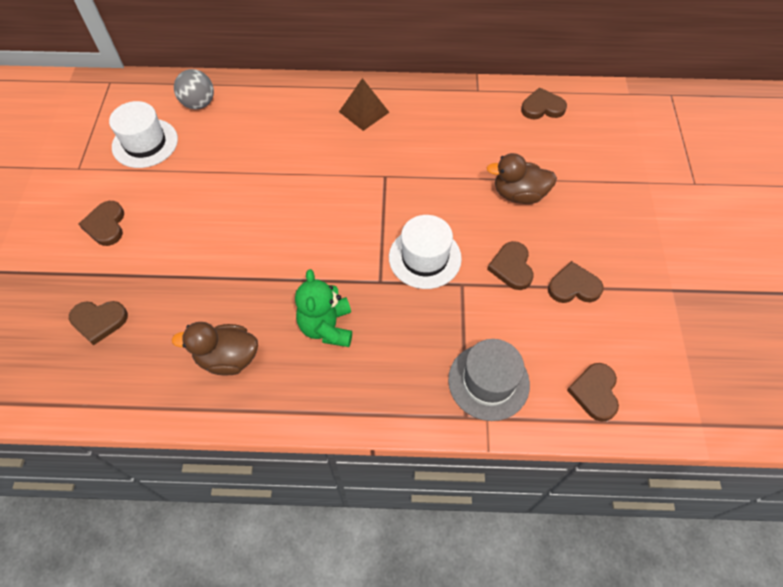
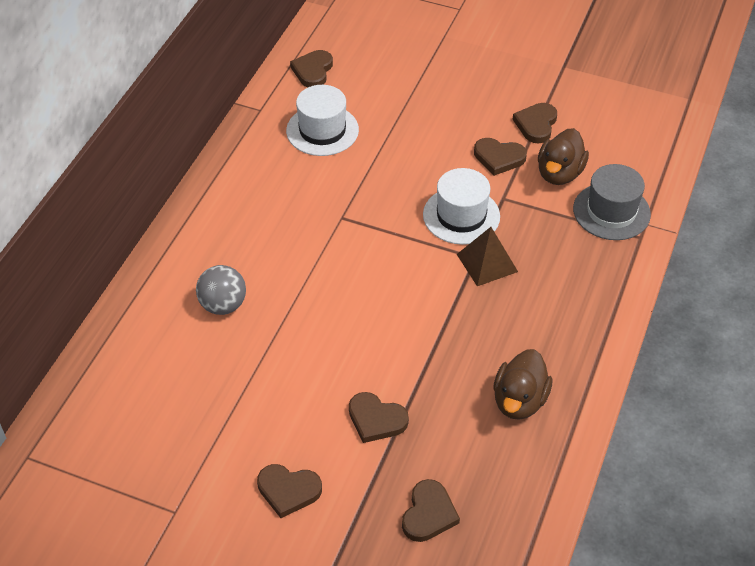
camera: 70 degrees left, 10 degrees down
(145, 143) = (170, 431): white hat -> white hat (322, 130)
(199, 103) = (131, 362): grey ball -> grey ball (223, 305)
(327, 327) = (512, 311): green teddy bear -> none
(364, 112) = (238, 210): brown pyramid -> brown pyramid (487, 262)
(519, 194) = (416, 125): brown duck -> brown duck (559, 173)
(594, 392) = (643, 148): brown heart -> brown heart (376, 420)

